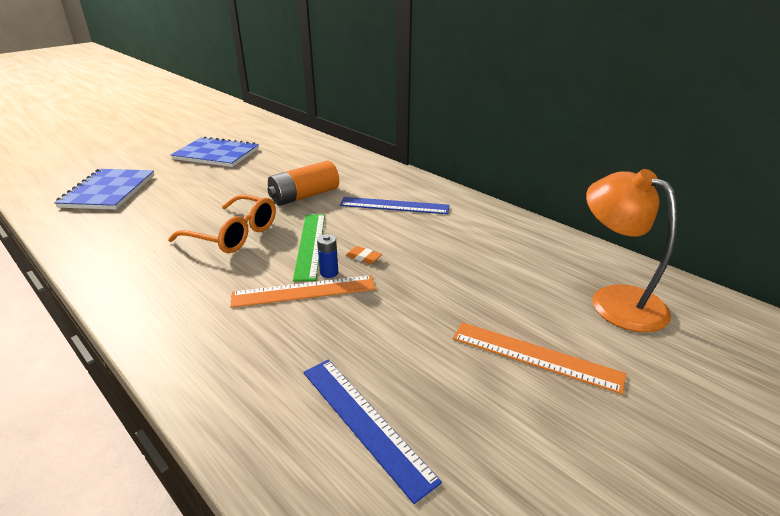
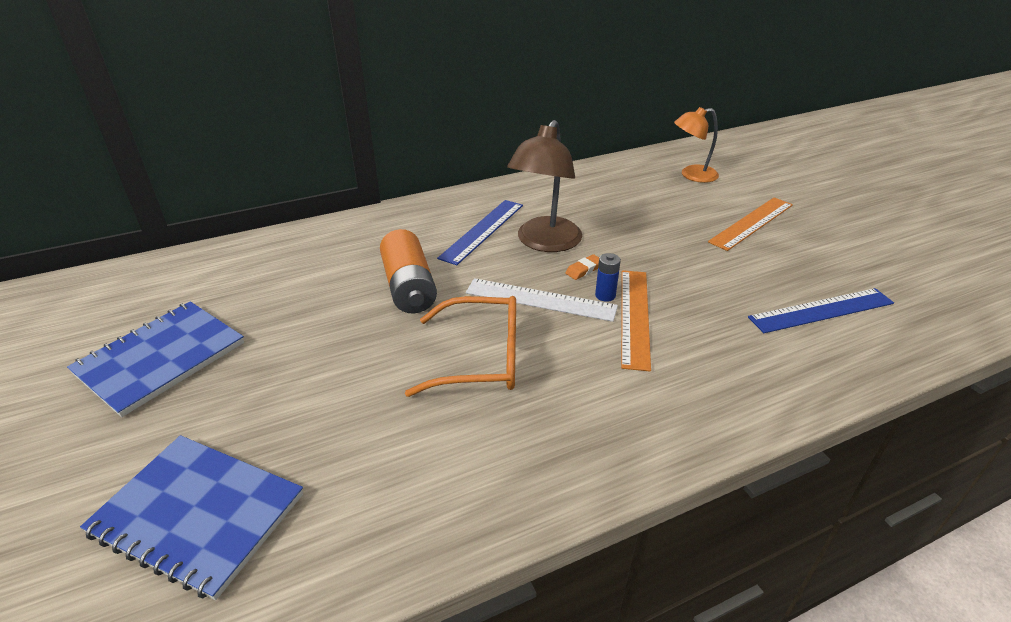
camera: 70 degrees left, 5 degrees up
(233, 234) = (479, 358): orange glasses -> orange glasses turned 45 degrees clockwise
(310, 245) = (540, 300): green ruler -> white ruler
(394, 233) = (544, 243): none -> brown lamp
(615, 300) = (692, 175): orange lamp -> orange lamp, size x0.66

